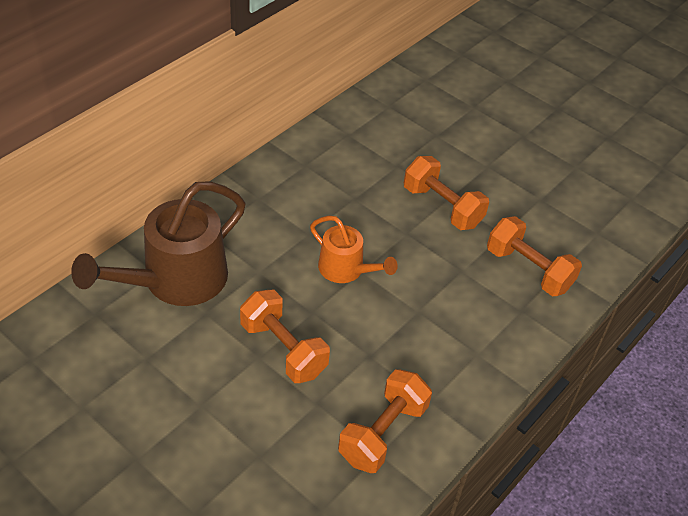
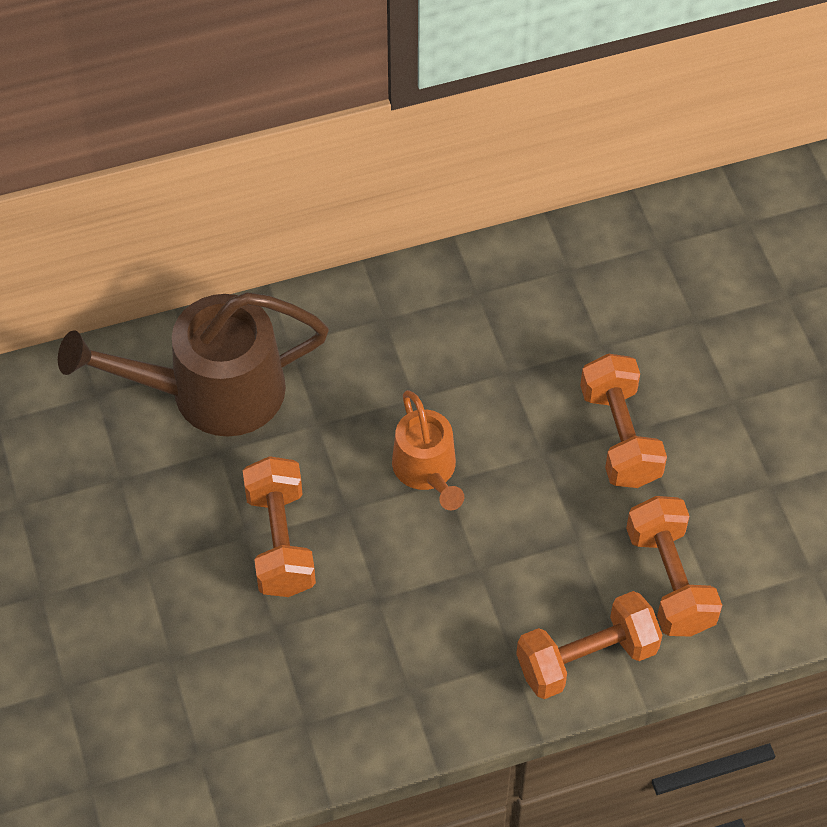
camera: 35 degrees right, 10 degrees up
(383, 433) = (326, 701): orange dumbbell -> orange dumbbell (586, 659)

